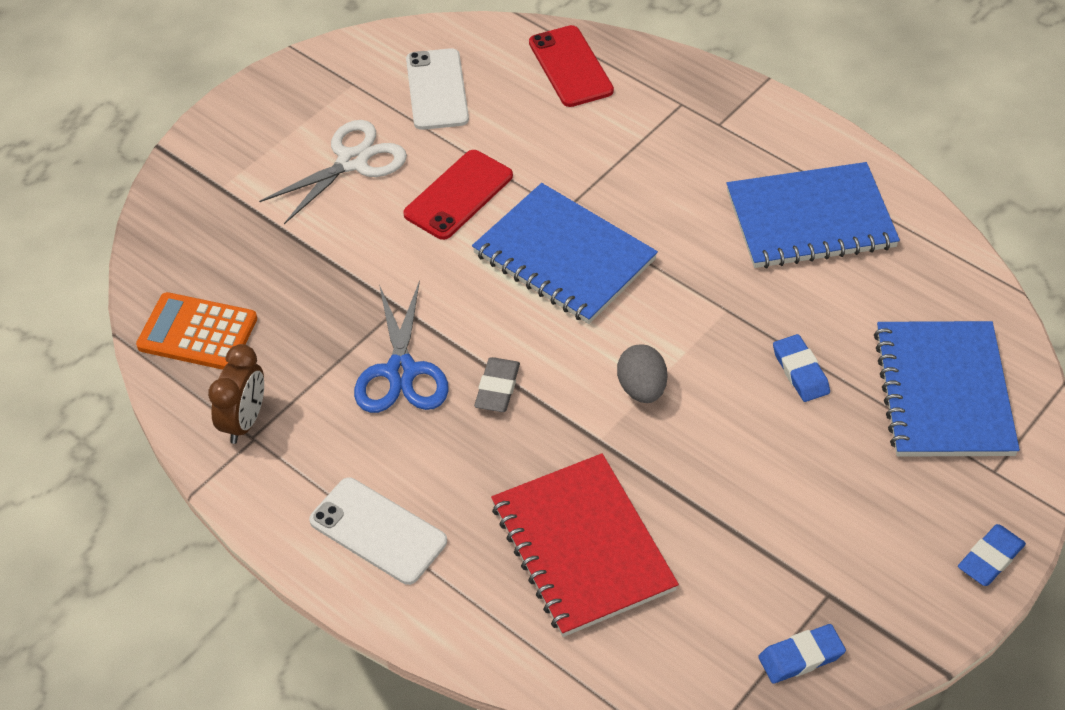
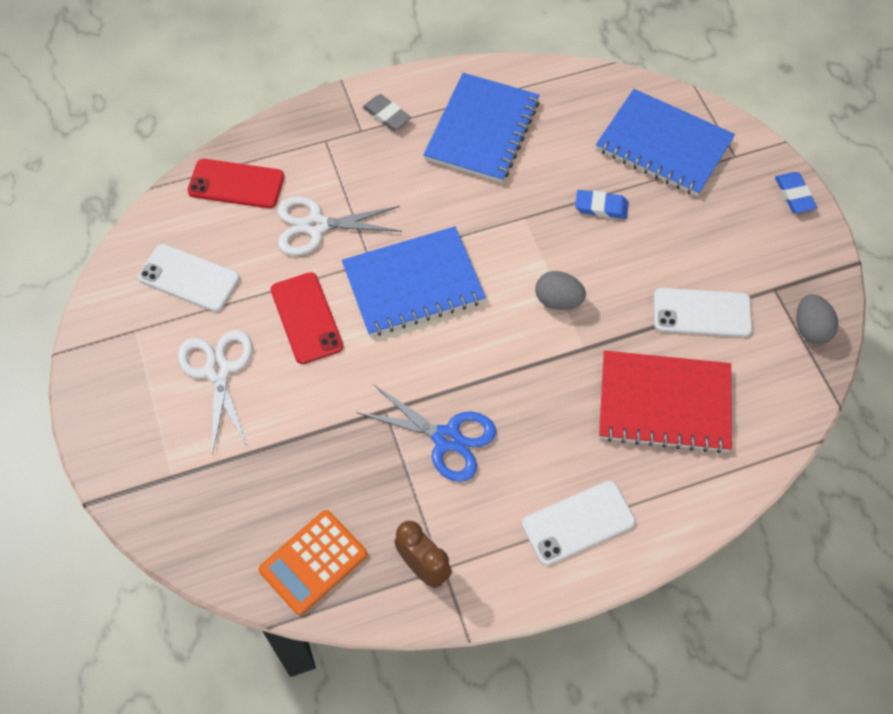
camera: 60 degrees left, 10 degrees up
(497, 388) = (502, 385): grey eraser -> grey eraser (386, 115)
(571, 148) = (316, 226): none -> white scissors
(733, 532) = (702, 313): none -> white phone
(801, 657) = (810, 329): blue eraser -> grey egg

